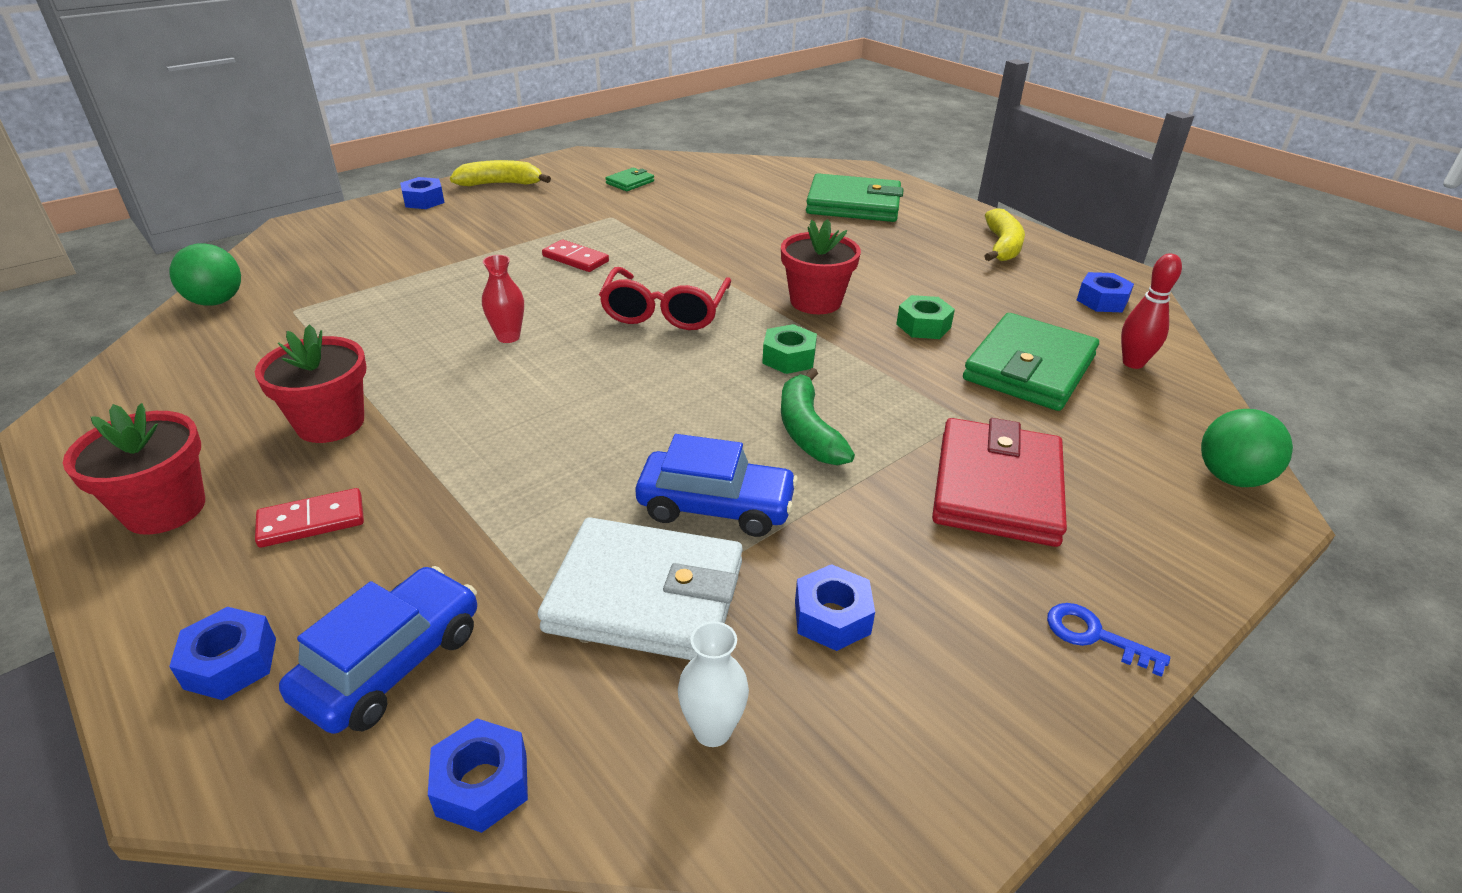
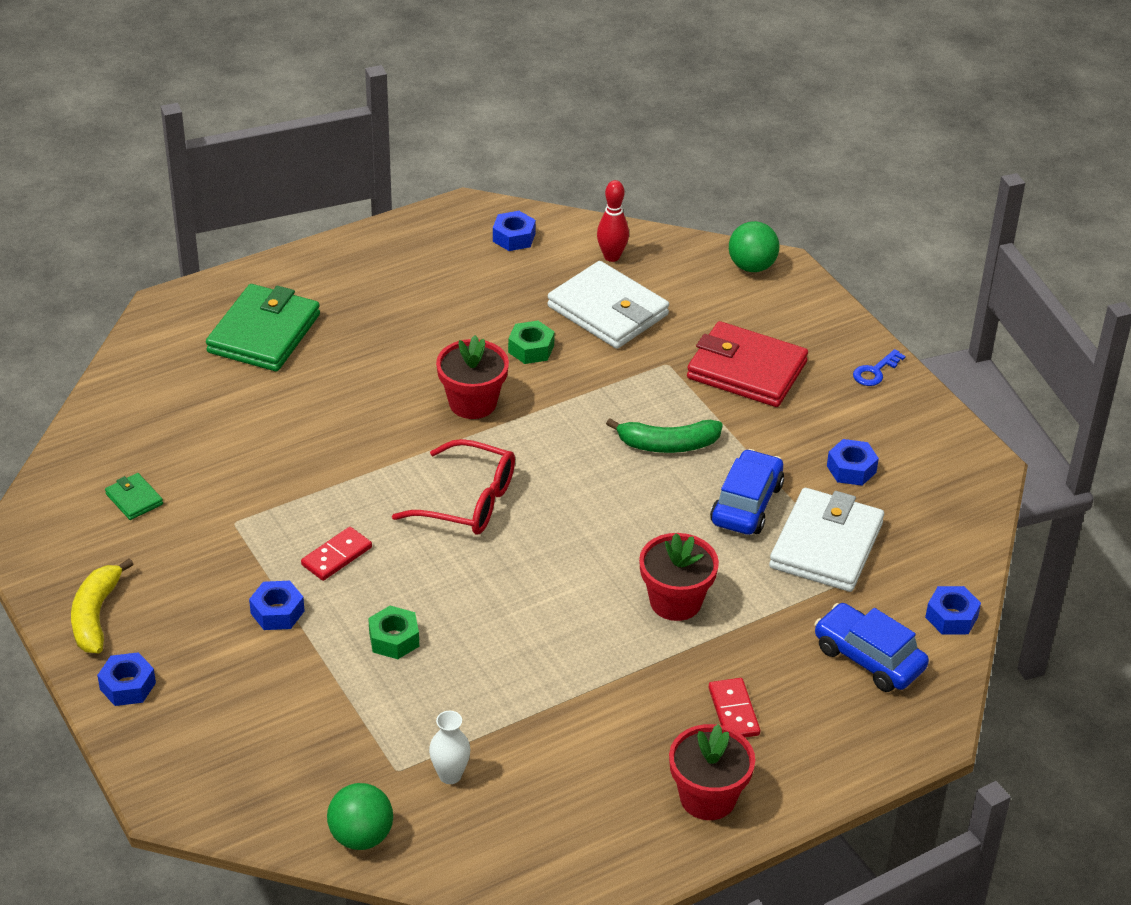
camera: 80 degrees left, 5 degrees up
(231, 663) = (861, 731): blue nut -> blue nut (277, 612)
(330, 423) = (609, 716): red flower pot -> red flower pot (675, 601)
(508, 337) = (490, 608): red vase -> none
(712, 730) = (925, 528): white vase -> white vase (450, 775)
(788, 358) = (565, 436): green nut -> green nut (394, 639)
(1002, 246) = (395, 260): yellow banana -> none
(1029, 368) = (608, 311): green wallet -> white wallet

